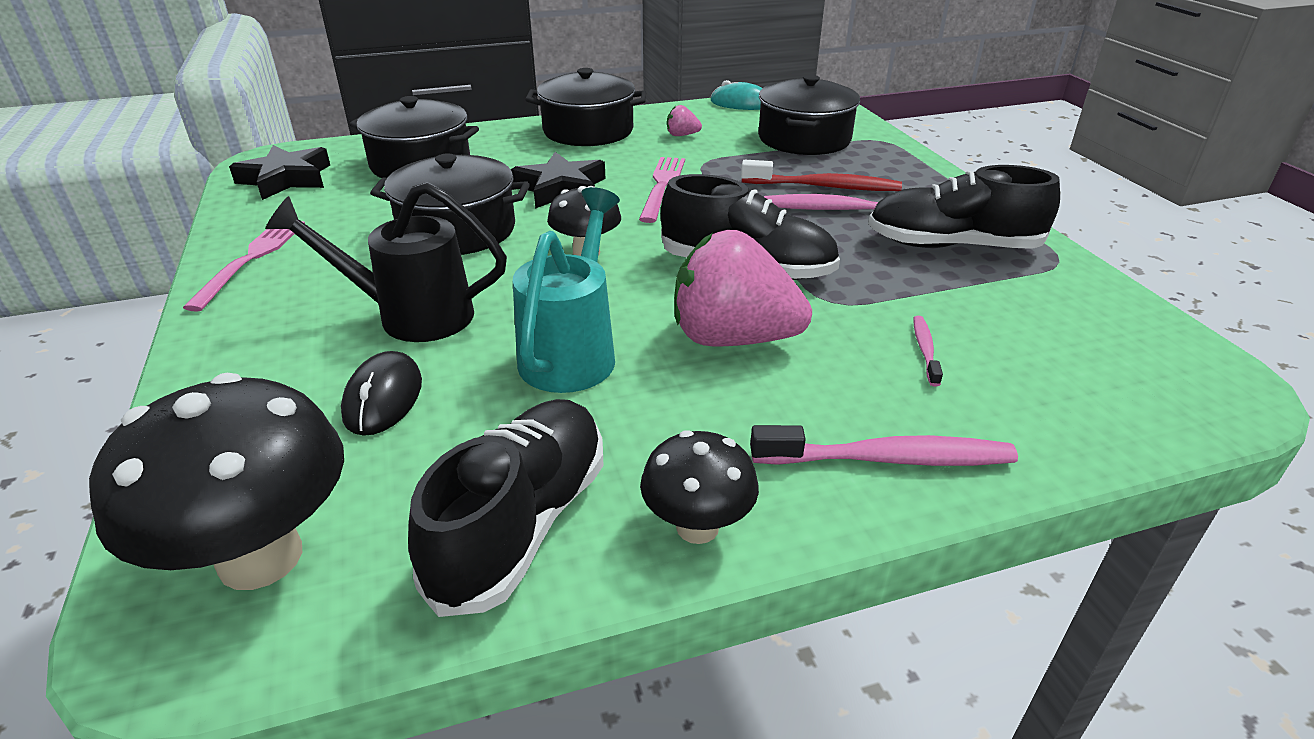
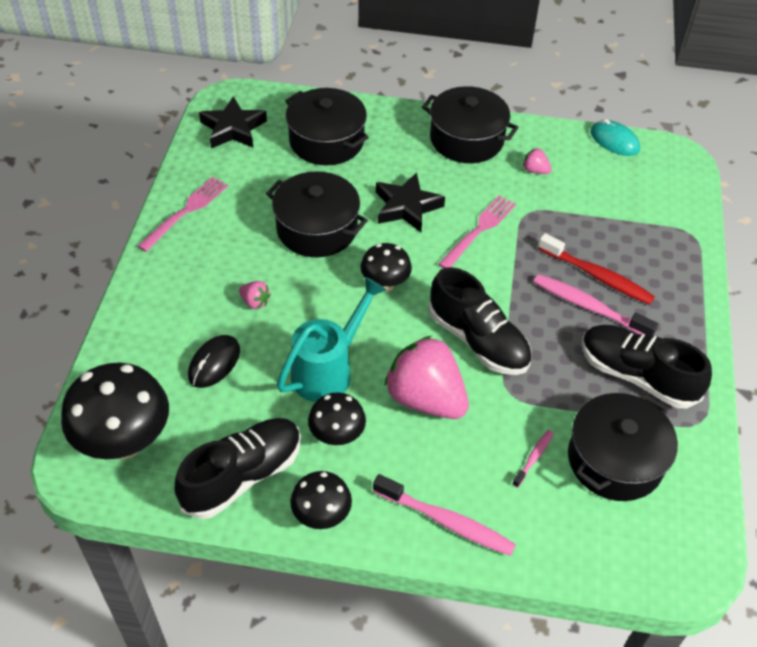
camera: 25 degrees right, 15 degrees up
(411, 315) = (255, 302): black watering can -> pink strawberry
(642, 418) = (337, 436): none -> black mushroom
(804, 139) = (629, 210): black pot -> black pot (615, 460)

